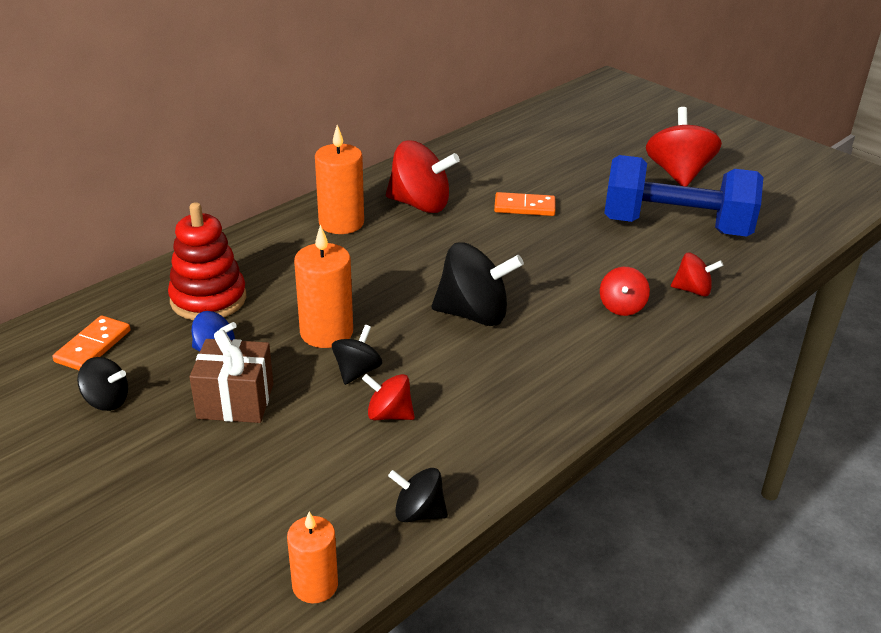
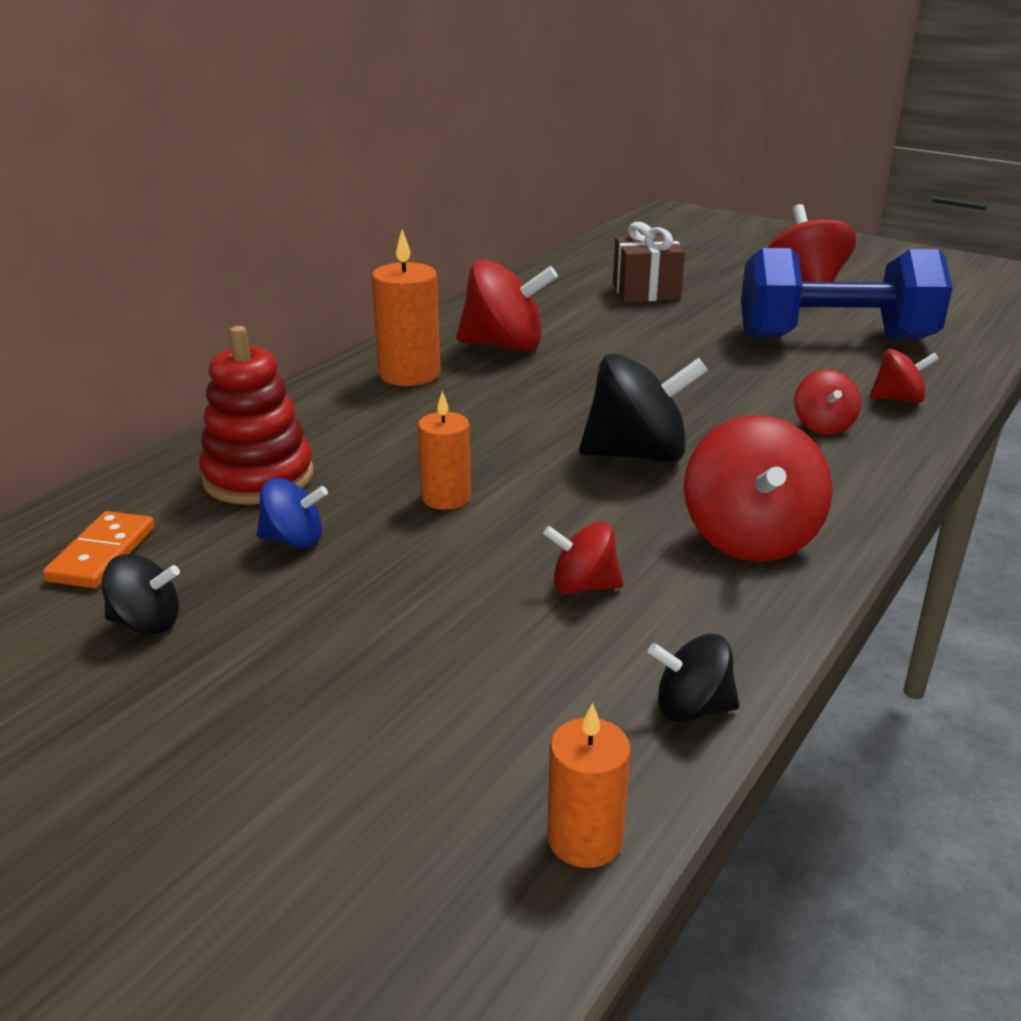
camera: 10 degrees left, 5 degrees down
(235, 401) = (349, 597): brown gift -> brown gift (646, 292)
(326, 332) = (446, 497): orange candle -> orange candle, size x0.65
(357, 371) = (511, 539): black spinning top -> none
(519, 393) = (750, 538): none -> red spinning top
(524, 207) = (639, 336): orange domino -> none

